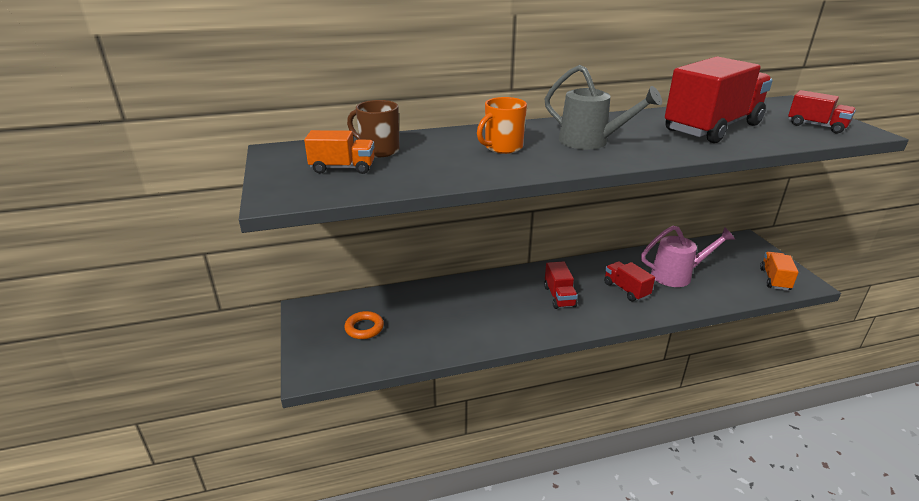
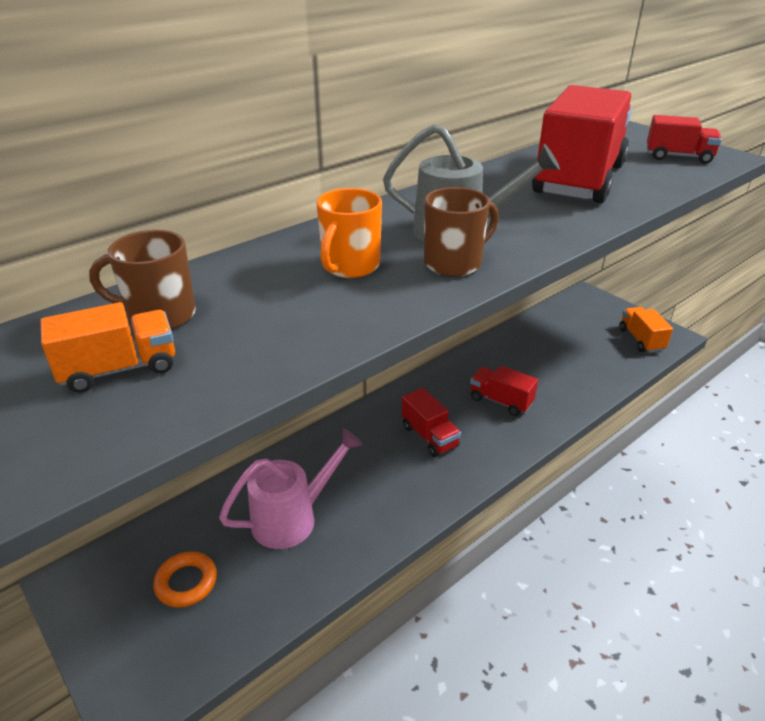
camera: 25 degrees left, 5 degrees up
(571, 157) = (454, 263): none -> brown mug
(677, 275) = (544, 363): pink watering can -> pink watering can (293, 518)

